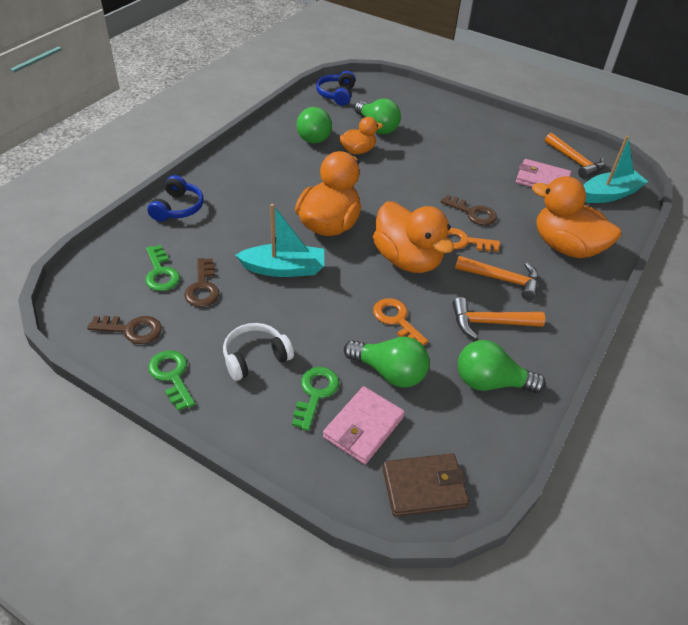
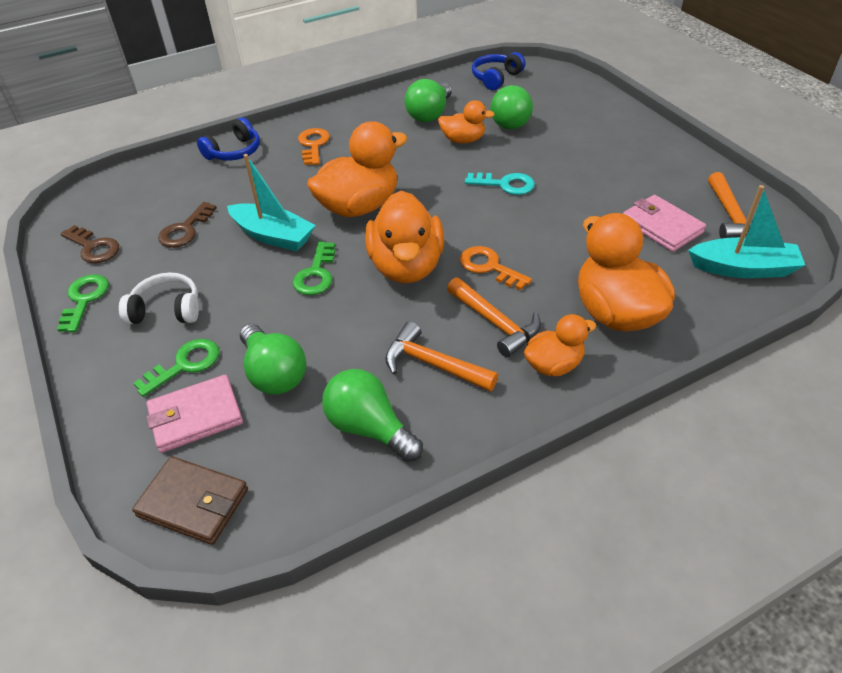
camera: 35 degrees right, 0 degrees up
(161, 273) = (164, 206): green key -> green key (316, 274)
(396, 320) = (333, 324): orange key -> orange key (313, 145)
(419, 177) = (505, 184): none -> turquoise key
(473, 213) = (532, 239): brown key -> none
(561, 294) = (554, 365): none -> orange duck

